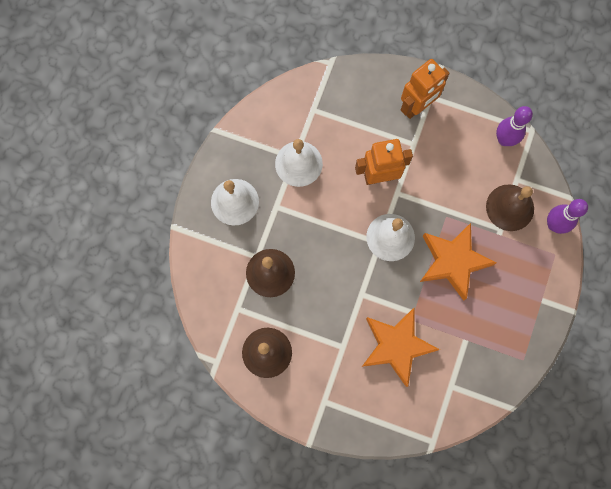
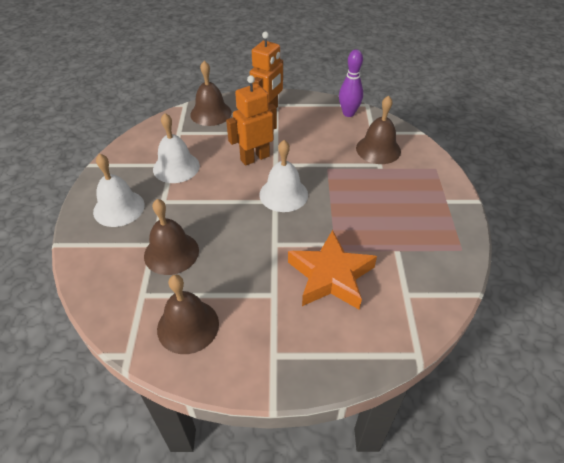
camera: 20 degrees left, 30 degrees down
(355, 88) = (211, 113): none -> brown bell
(453, 261) = (350, 196): orange star -> none
(554, 224) = (421, 150): purple bowling pin -> none

